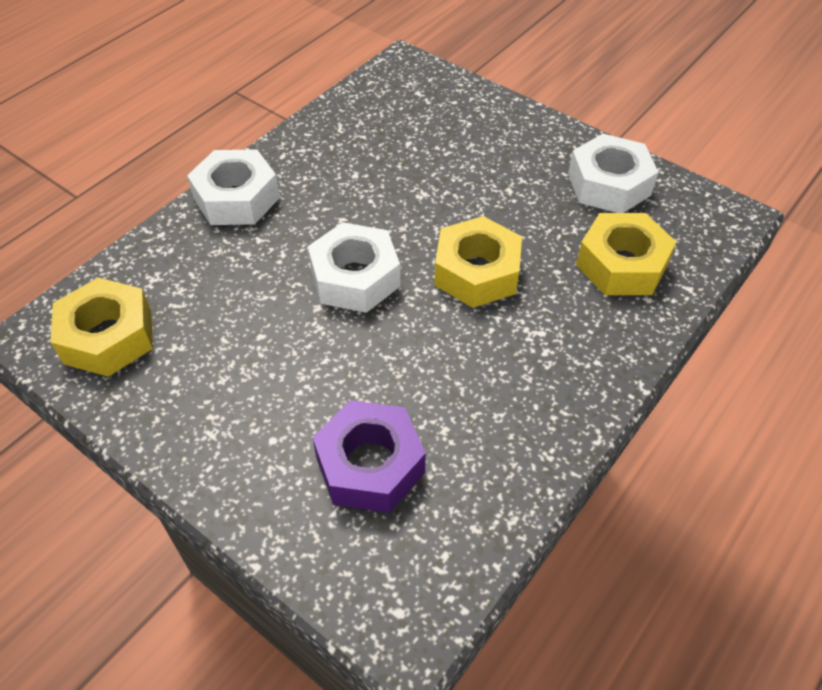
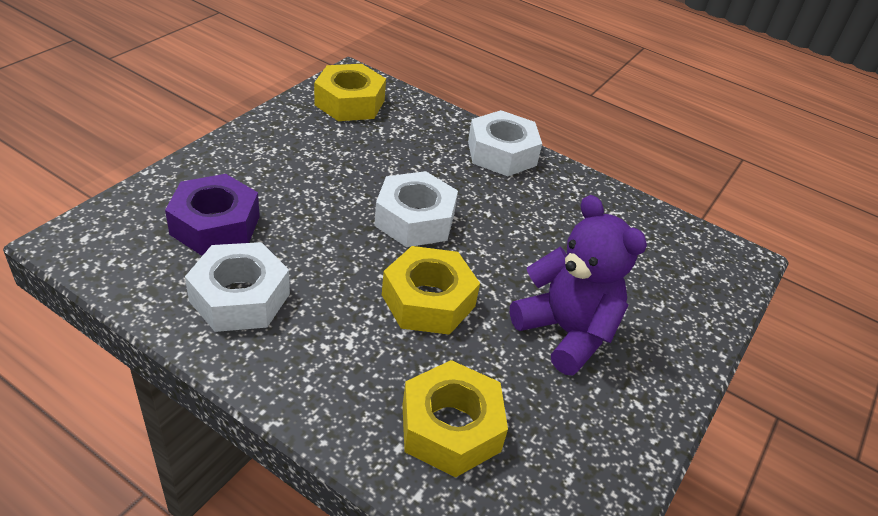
camera: 80 degrees right, 10 degrees down
(505, 182) = (566, 332): none -> purple teddy bear
(609, 184) = (588, 433): white nut -> white nut (240, 297)

